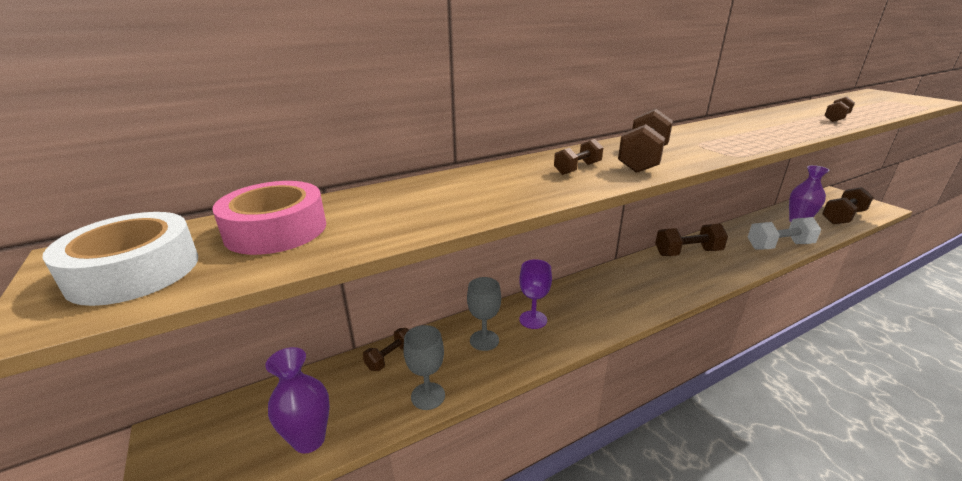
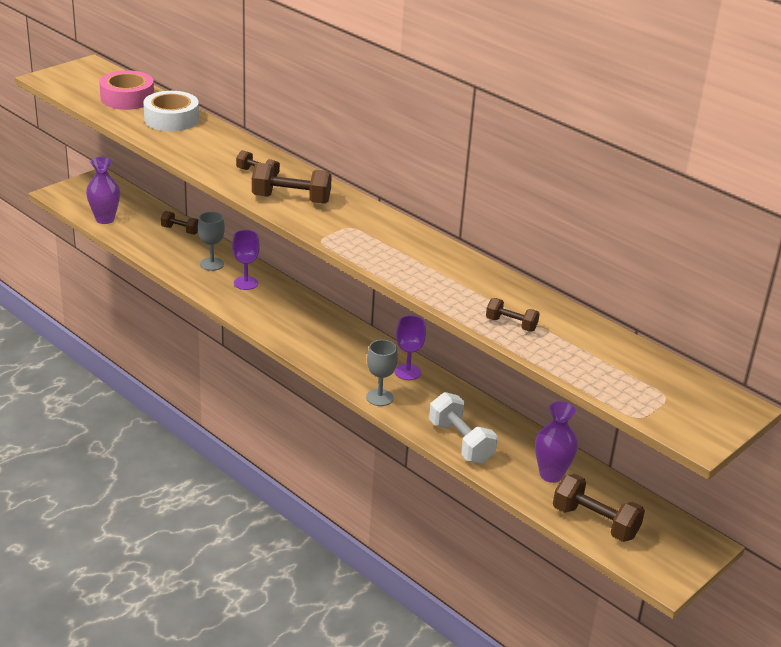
camera: 70 degrees right, 5 degrees up
(134, 271) = (80, 81): white tape -> white tape (171, 119)
(428, 396) = (148, 250): grey goblet -> grey goblet (379, 397)
(687, 253) = (407, 372): brown dumbbell -> purple goblet

